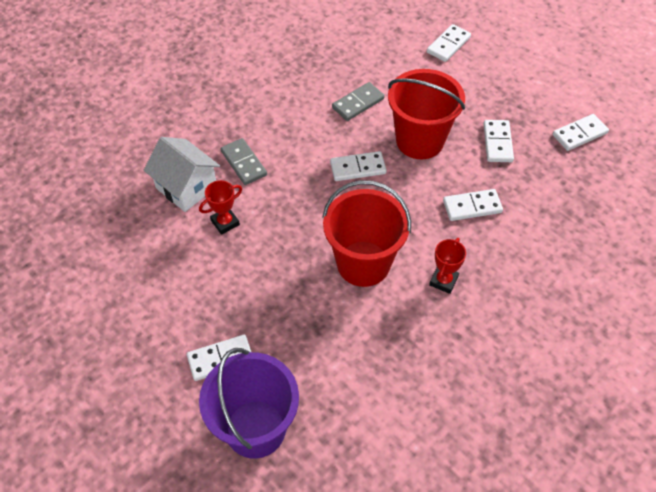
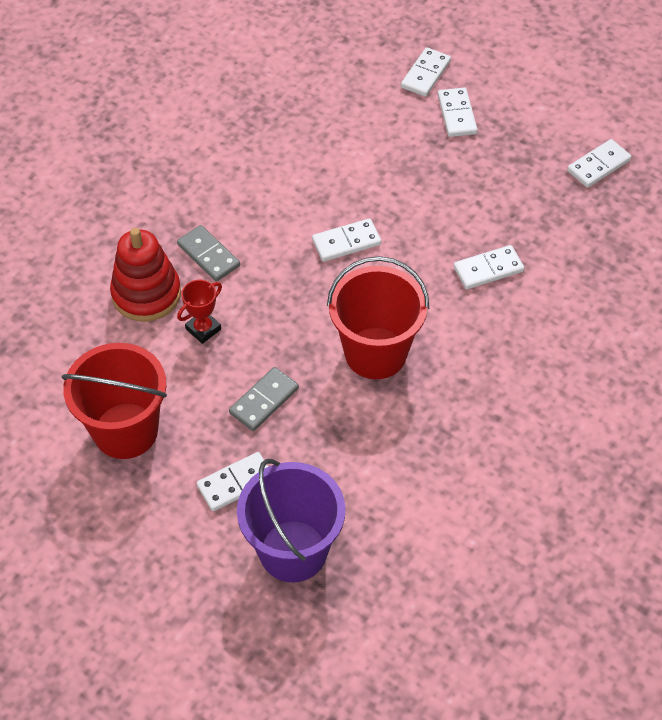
camera: 10 degrees left, 0 degrees up
(186, 187) = (146, 294): white house -> red stacking toy
(358, 103) = (330, 163): grey domino -> grey domino (264, 400)
(419, 141) = (413, 199): red bucket -> red bucket (125, 431)
(443, 281) = (470, 359): red trophy -> none
(497, 143) = (505, 189): white domino -> white domino (457, 114)

